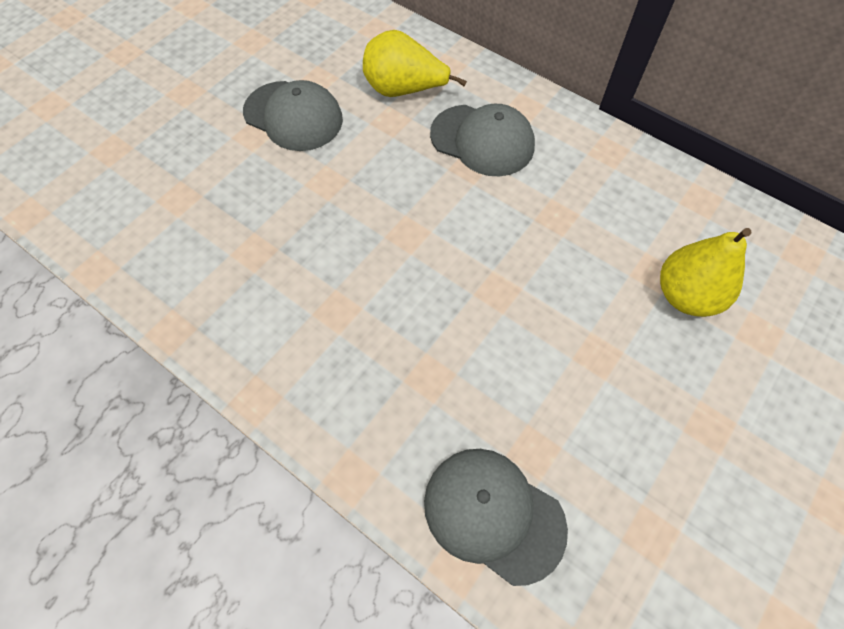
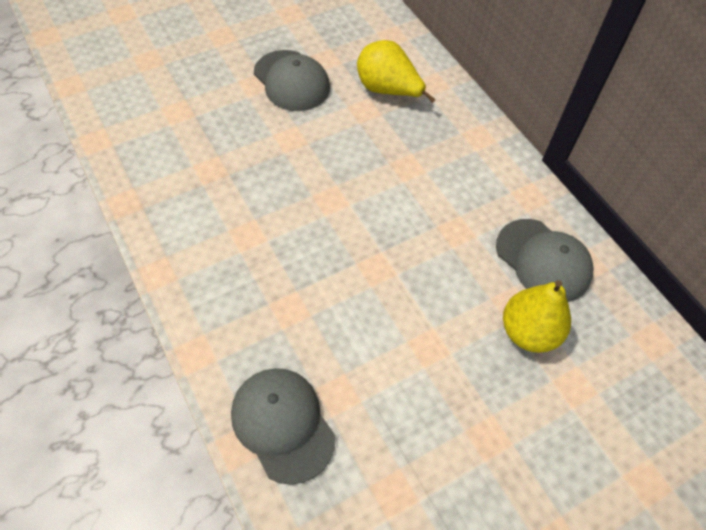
camera: 20 degrees right, 5 degrees down
(482, 140) = (429, 151): grey cap -> grey cap (543, 260)

